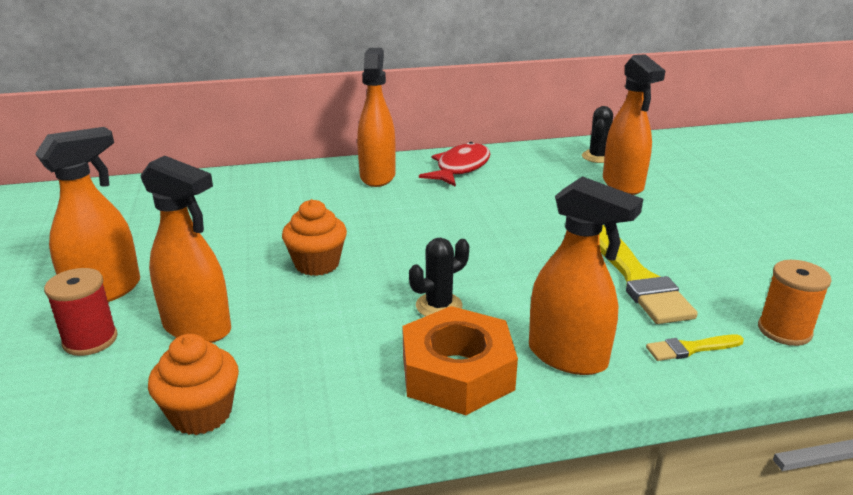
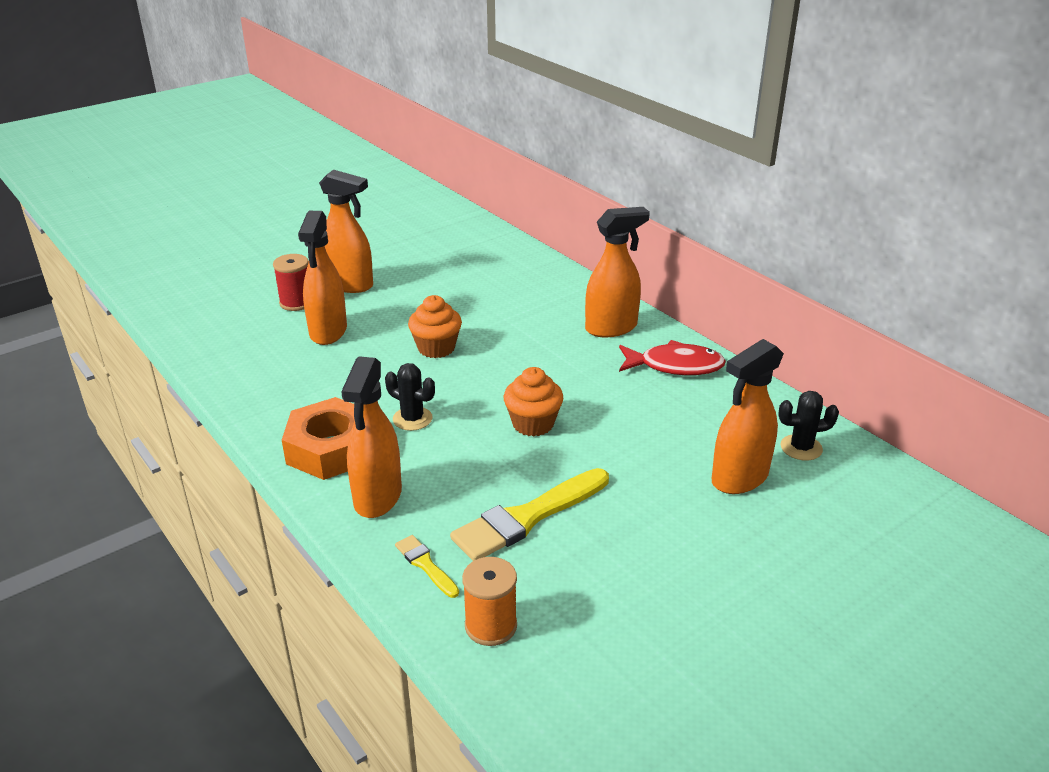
camera: 65 degrees right, 5 degrees up
(201, 414) = (246, 366): orange cupcake -> orange cupcake (533, 424)

